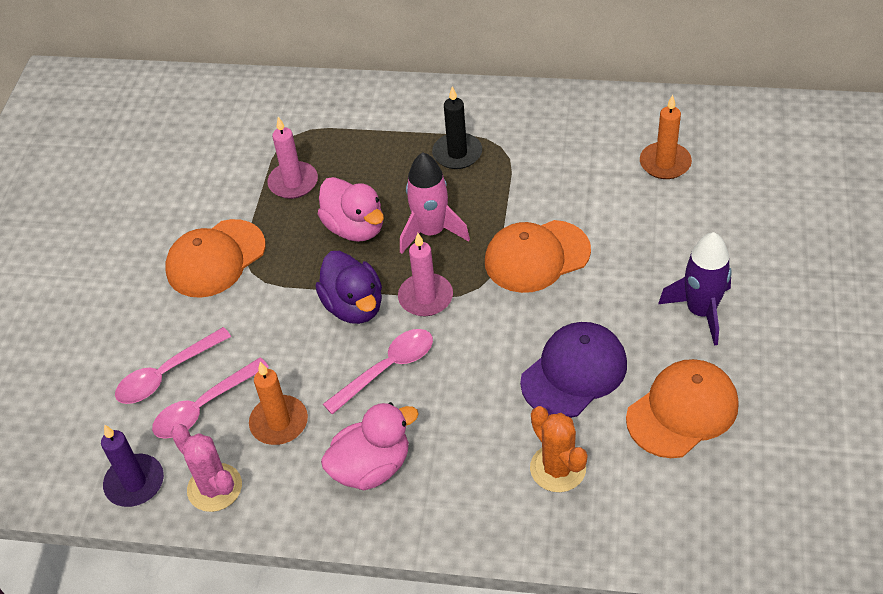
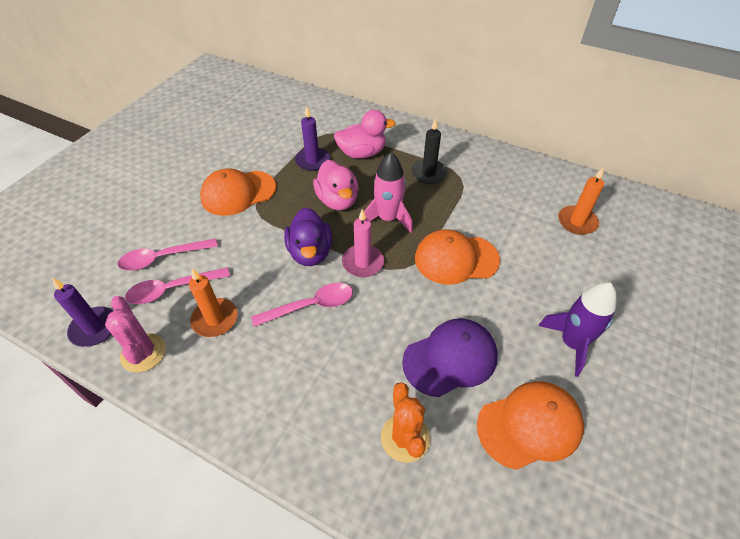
camera: 15 degrees right, 0 degrees up
(293, 182) = (312, 161): pink candle -> purple candle
(371, 467) = (261, 379): pink duck -> pink duck (362, 153)

